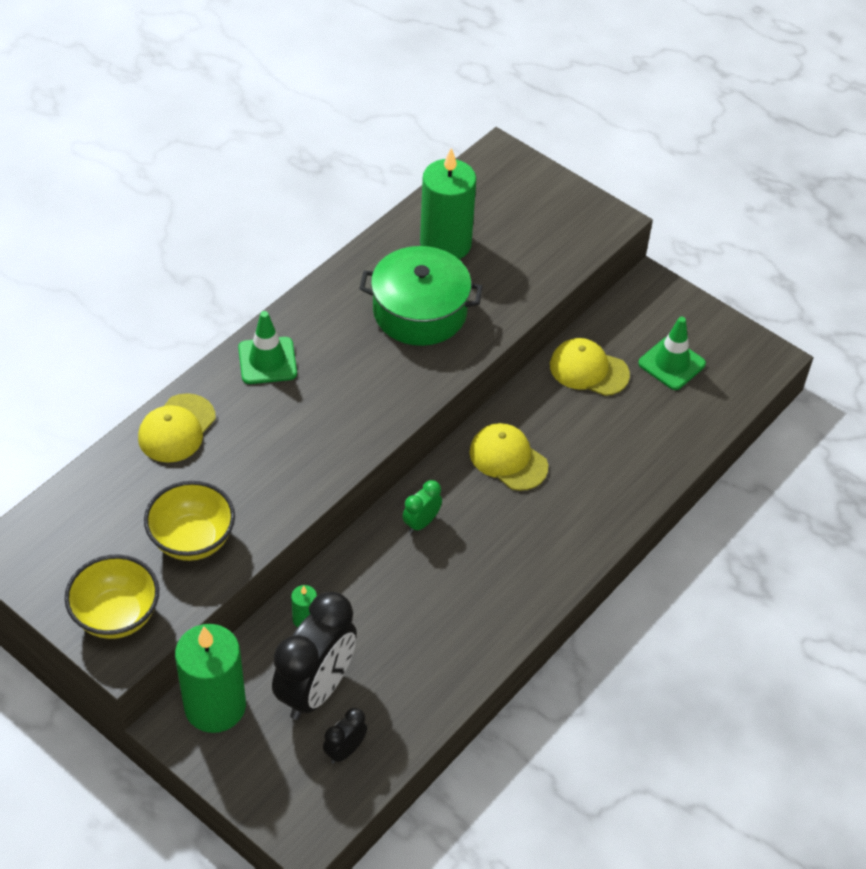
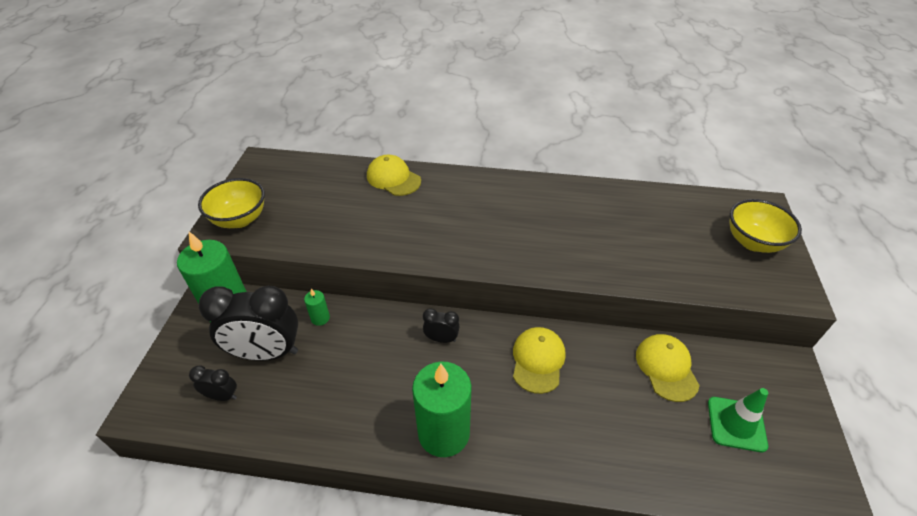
camera: 60 degrees right, 5 degrees down
(177, 429) = (393, 178): yellow cap -> yellow cap turned 45 degrees clockwise
(192, 540) = (316, 222): yellow bowl -> yellow bowl (753, 242)
(267, 361) = (476, 188): green traffic cone -> none
(420, 311) = (588, 233): green pot -> none
(421, 523) = (441, 339): green clock -> black clock
(445, 244) = (657, 218): green candle -> green candle (444, 433)

